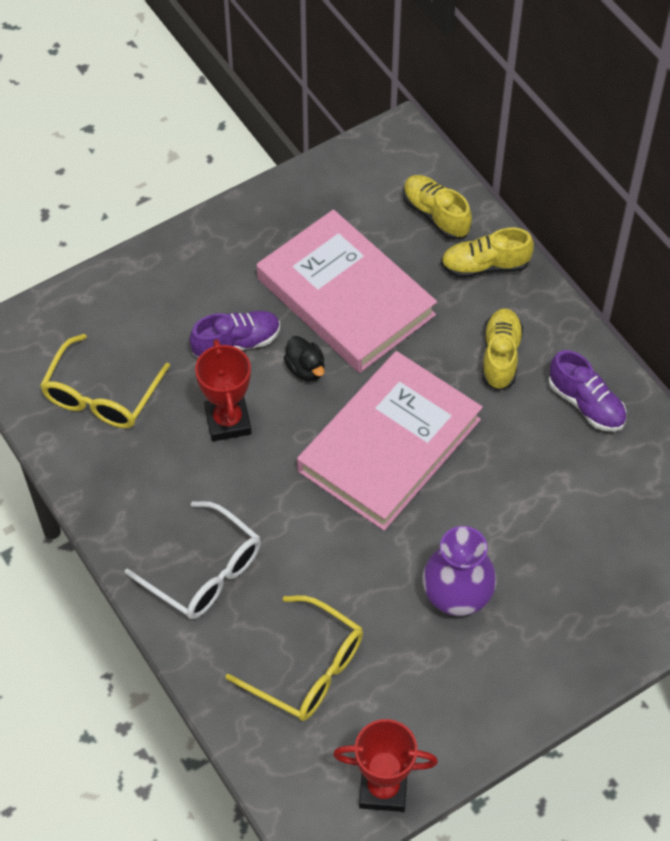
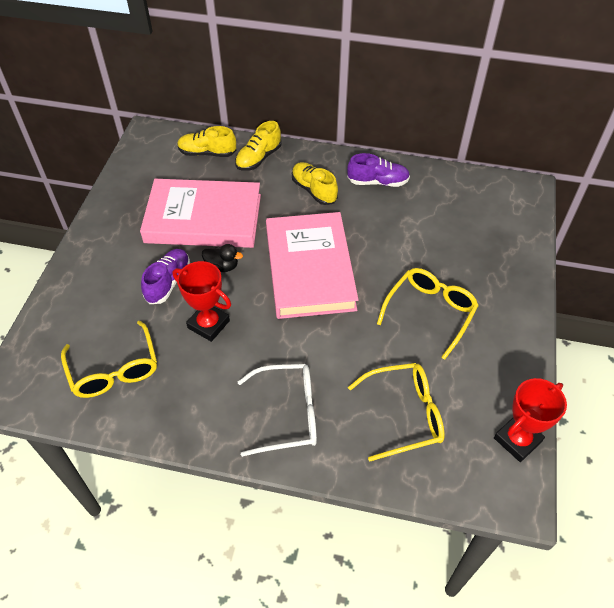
camera: 45 degrees left, 5 degrees down
(457, 597) = (430, 312): purple vase -> yellow glasses

